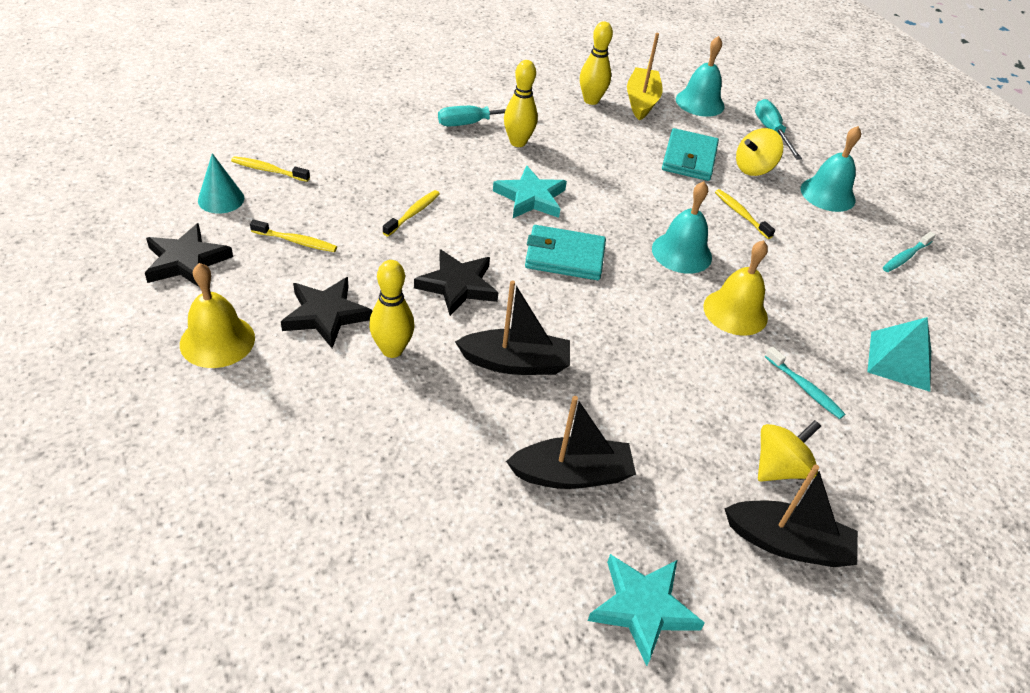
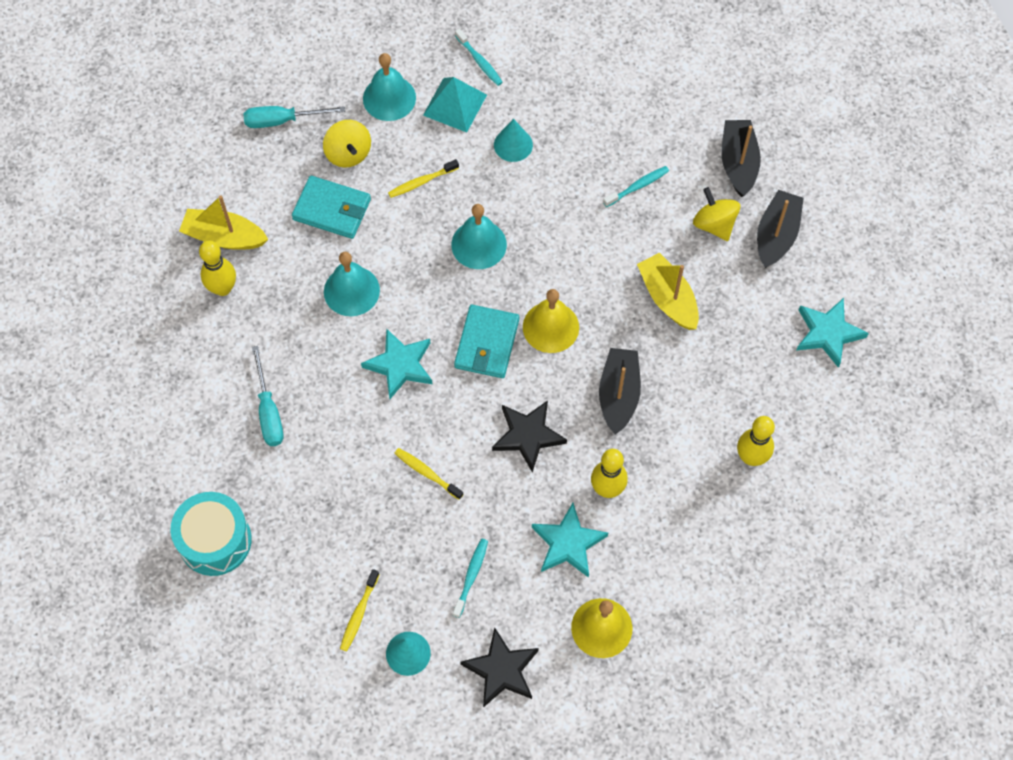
camera: 80 degrees left, 20 degrees up
(296, 241) = (471, 576): yellow toothbrush -> turquoise toothbrush
(326, 315) = (568, 543): black star -> turquoise star
(351, 96) = (215, 540): none -> turquoise drum
(518, 142) = (305, 370): yellow bowling pin -> yellow bowling pin (751, 457)
(572, 474) = (726, 364): black boat -> black boat (738, 163)
(656, 414) = (668, 298): none -> yellow boat
(700, 102) = (226, 178): turquoise bell -> turquoise bell (351, 291)
(735, 312) = (554, 217): yellow bell -> yellow bell (550, 327)
(814, 280) = (513, 144): none -> turquoise cone
(899, 360) = (606, 109): turquoise pyramid -> turquoise pyramid (455, 105)

